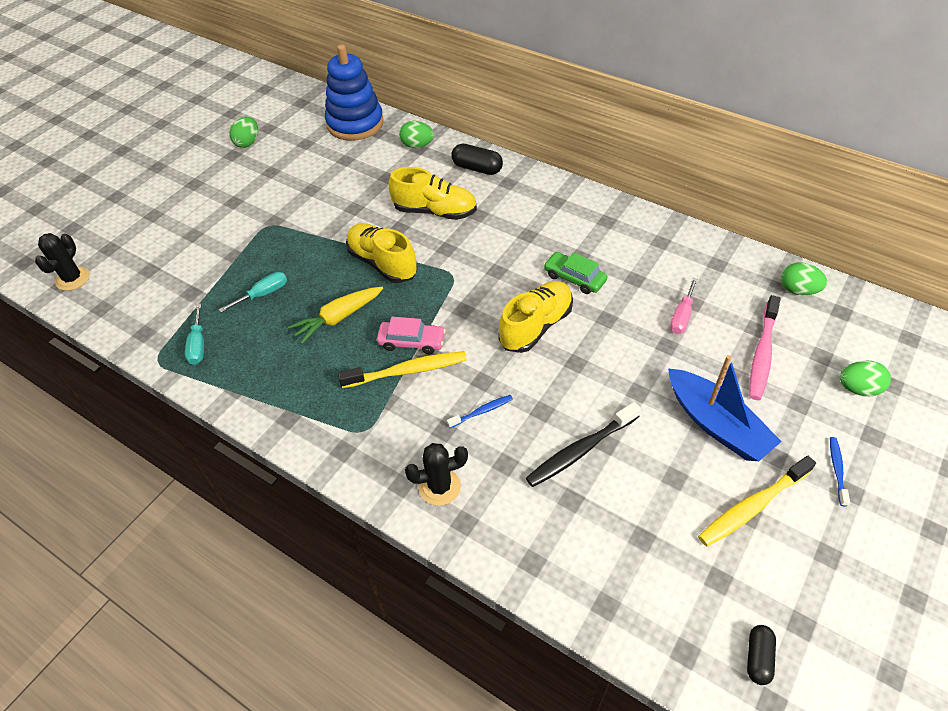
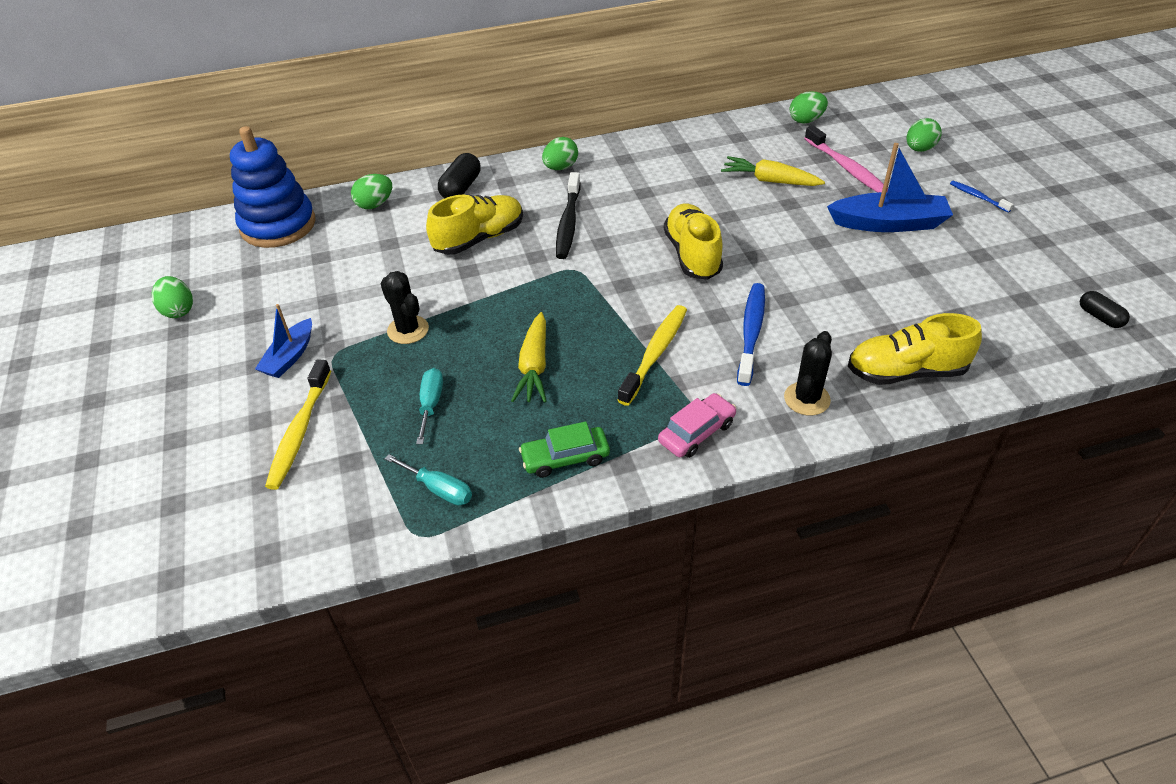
camera: 50 degrees left, 5 degrees down
(73, 279) = (176, 562): black cactus -> black cactus (408, 330)
(250, 210) = (290, 357): none -> blue boat
(382, 263) = (500, 303): yellow shoe -> yellow shoe (906, 372)
(411, 342) = (623, 334): pink car -> pink car (696, 432)
(477, 168) = (461, 188): black capsule -> black capsule turned 45 degrees counterclockwise
(481, 411) = (751, 333): blue toothbrush -> blue toothbrush, size x1.86
(555, 197) = (560, 167): none -> green egg
(574, 278) = (665, 207): green car -> green car (565, 458)
(581, 450) = (847, 300): black toothbrush -> black toothbrush (568, 222)
(682, 316) = (769, 181): pink screwdriver -> yellow carrot
(753, 506) = (975, 248): yellow toothbrush -> yellow toothbrush (300, 431)

